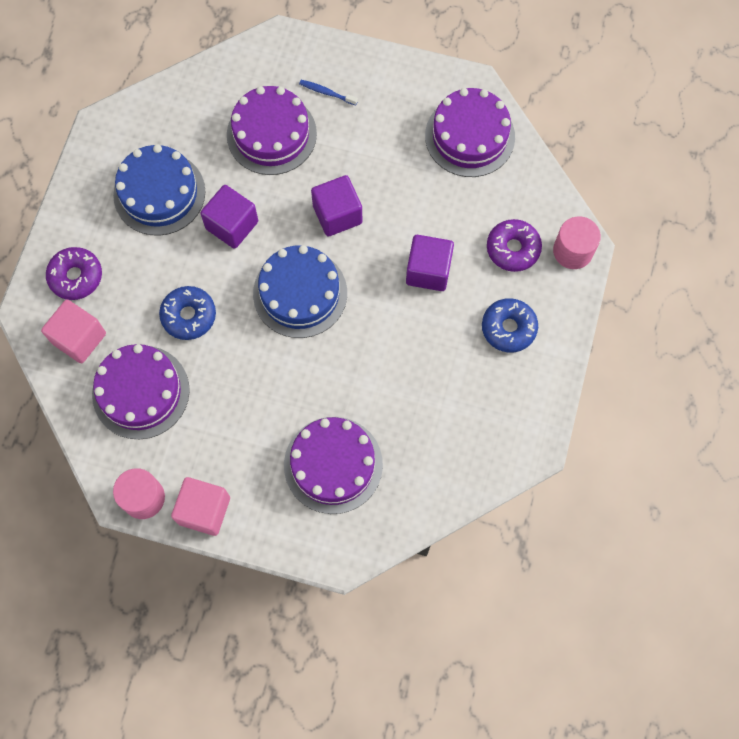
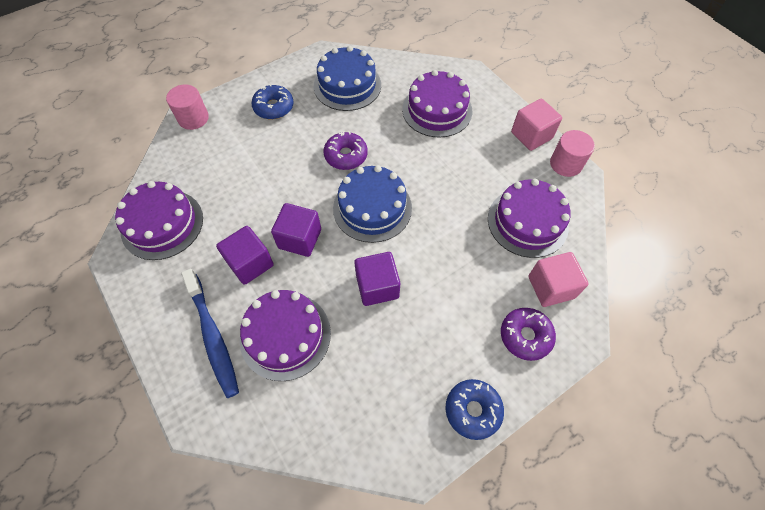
camera: 140 degrees left, 10 degrees down
(159, 193) = (411, 355): blue cake -> blue cake (347, 85)
(189, 316) = (459, 246): blue donut -> blue donut (472, 410)
(327, 93) = (213, 336): blue toothbrush -> blue toothbrush, size x2.20
(428, 271) = (282, 165): purple cube -> purple cube (250, 263)
(513, 249) = (222, 142): purple donut -> purple donut (346, 155)

